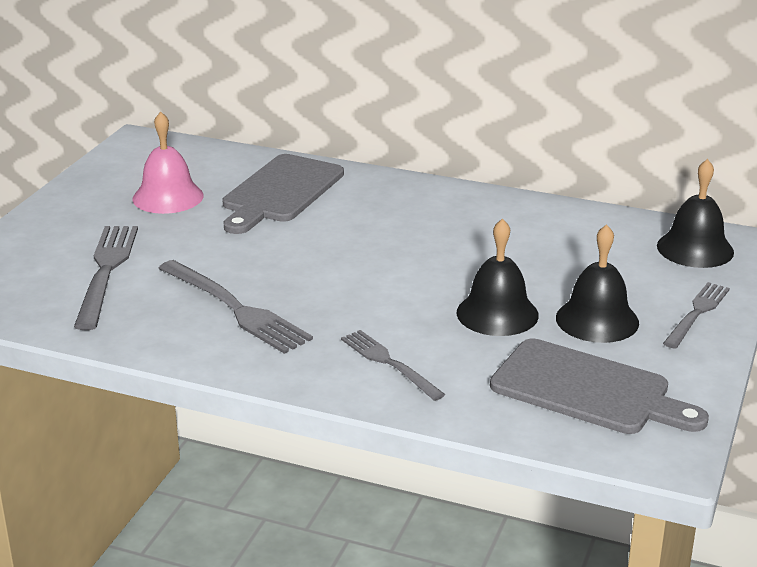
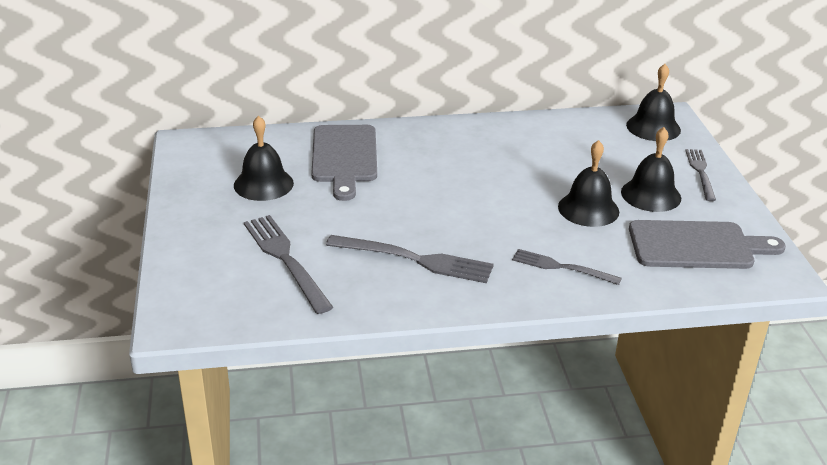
camera: 30 degrees left, 5 degrees up
(168, 197) = (263, 184): pink bell -> black bell

